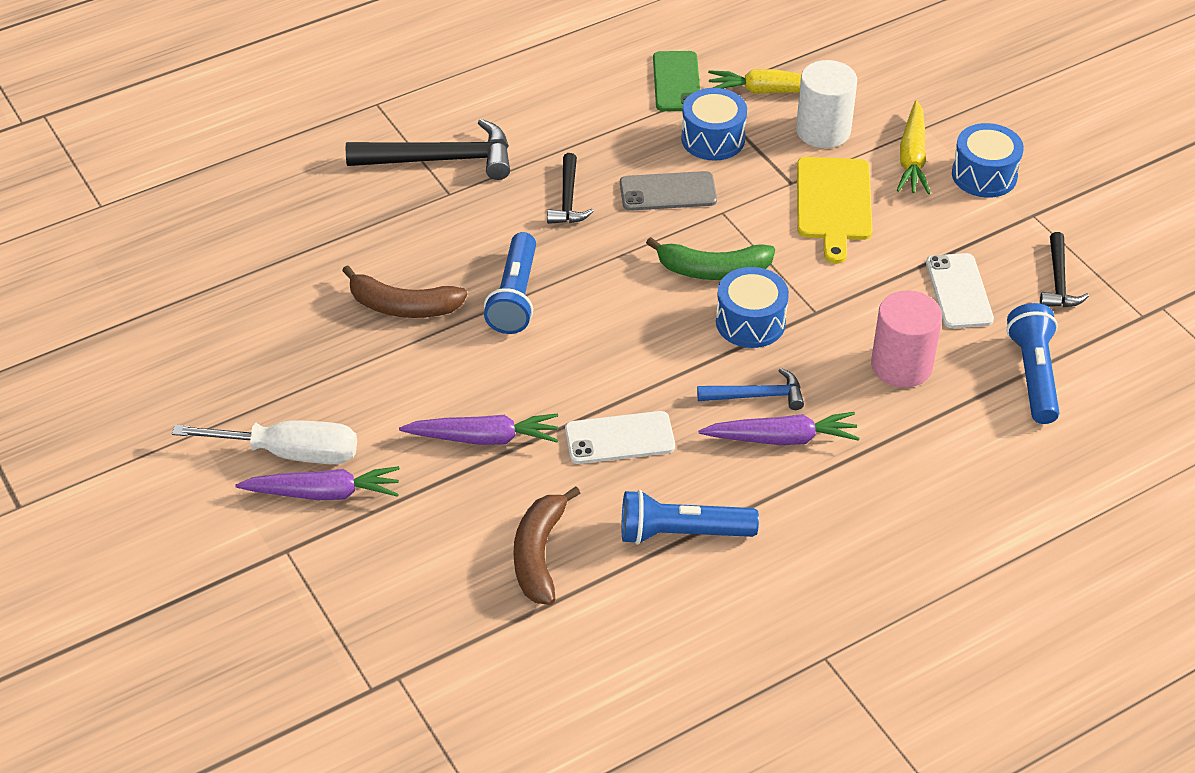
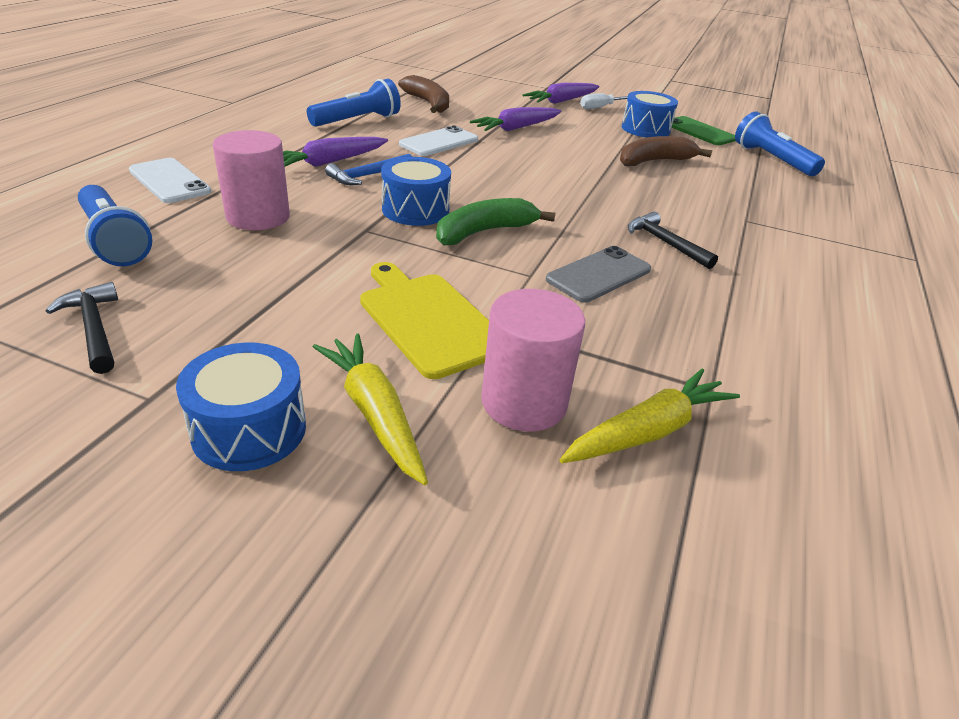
camera: 140 degrees right, 10 degrees down
(290, 453) = (600, 107): white screwdriver -> white screwdriver, size x0.57
(441, 159) = (795, 238): black hammer -> none
(515, 297) = (600, 181): blue flashlight -> blue flashlight (771, 159)
(676, 82) = (759, 391): green phone -> green phone (699, 131)
(713, 139) = (628, 339): blue drum -> blue drum (645, 129)
(823, 131) = (524, 402): white cylinder -> pink cylinder
(959, 291) = (225, 283): white phone -> white phone (169, 181)

